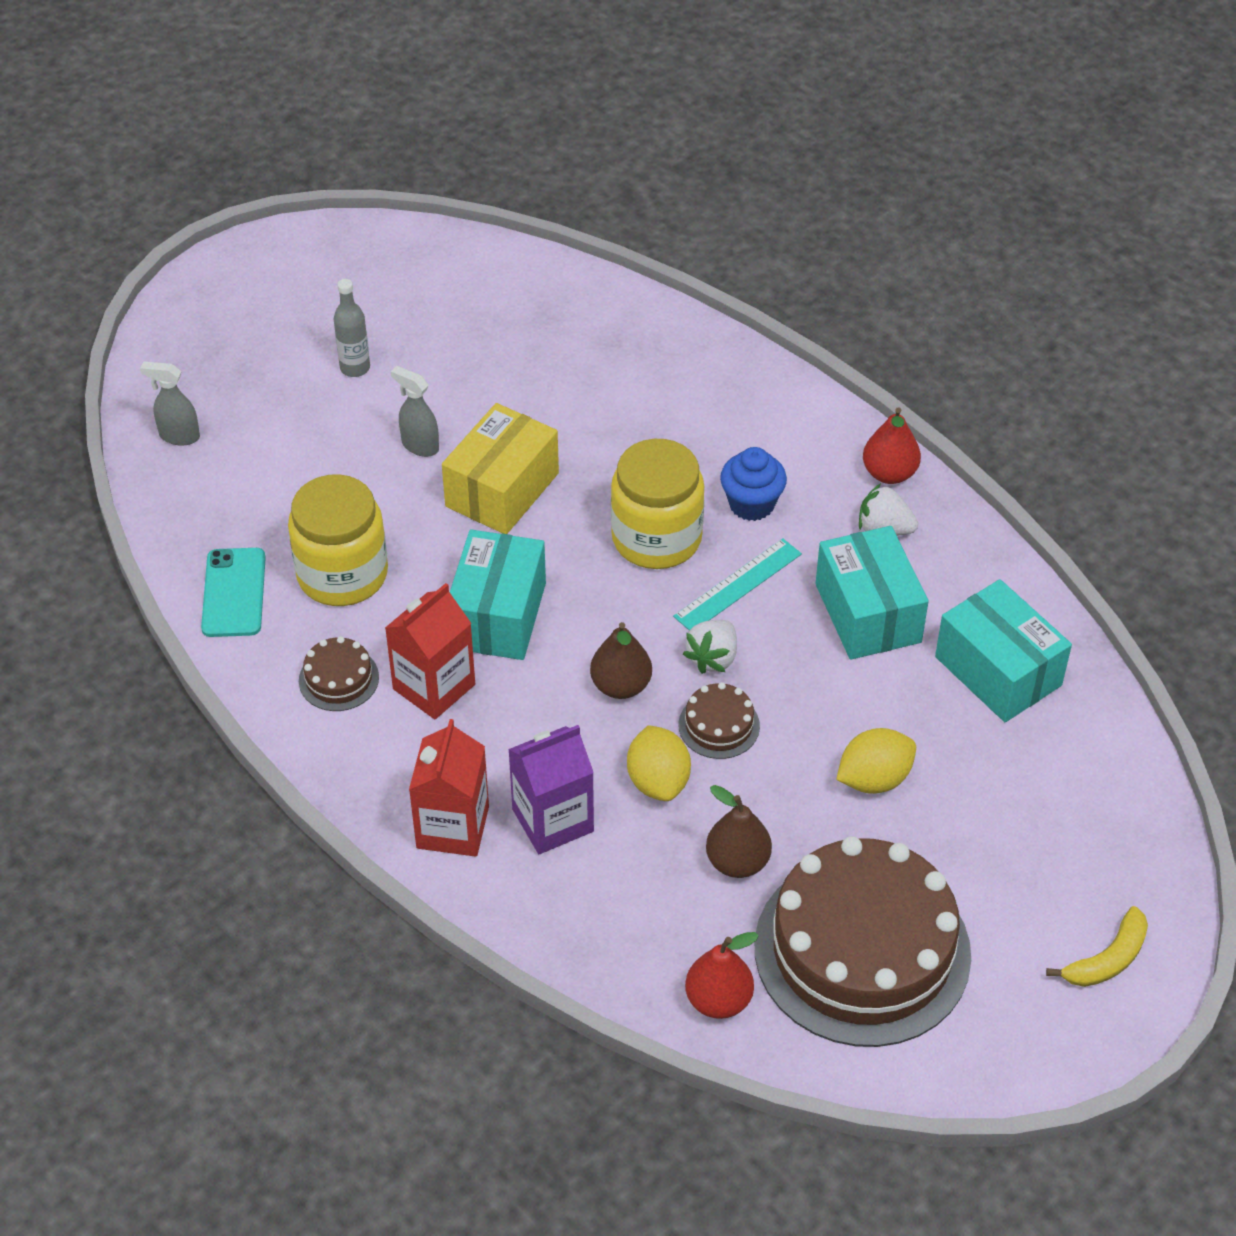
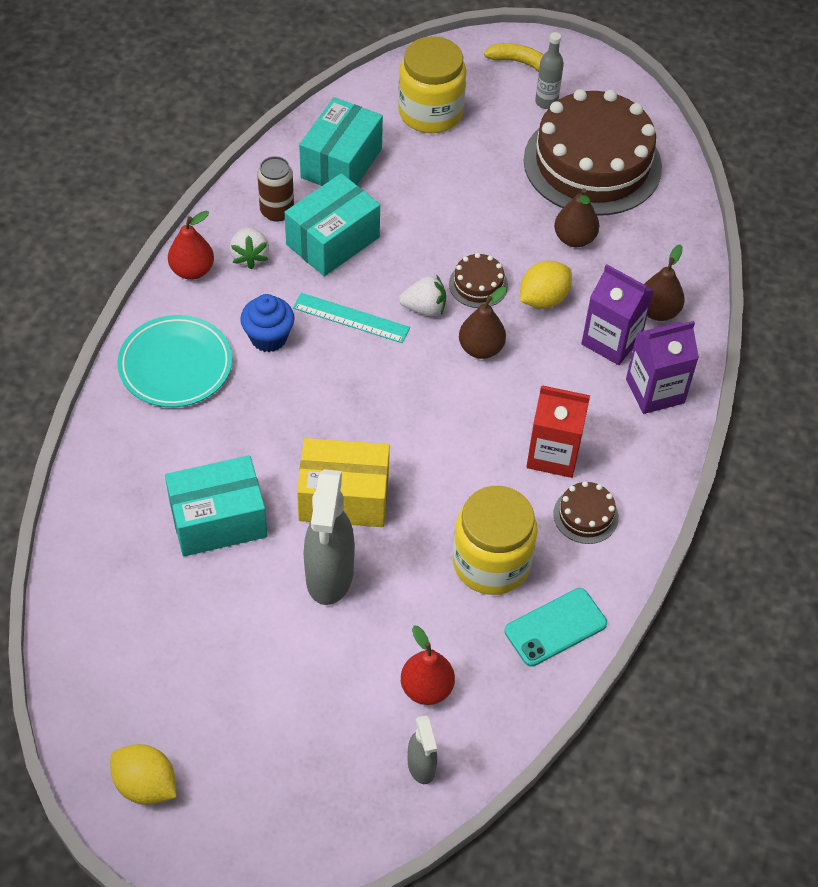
camera: 120 degrees left, 5 degrees up
(355, 368) = (266, 670): grey bottle -> grey bottle (546, 102)
(419, 446) = (329, 576): grey spray bottle -> grey spray bottle, size x1.88
(452, 827) = (655, 391): red carton -> purple carton
(497, 615) = (466, 445): turquoise box -> turquoise box (218, 520)
(567, 893) = (658, 311): none -> brown pear
(656, 538) = (335, 381): yellow jar -> yellow jar (430, 112)
(718, 1000) = (673, 214): red pear -> red pear (426, 688)
(758, 418) = (175, 365): none -> turquoise plate
(874, 779) = (467, 196): yellow lemon -> yellow lemon (146, 785)
(945, 579) = (277, 211): none -> brown can

